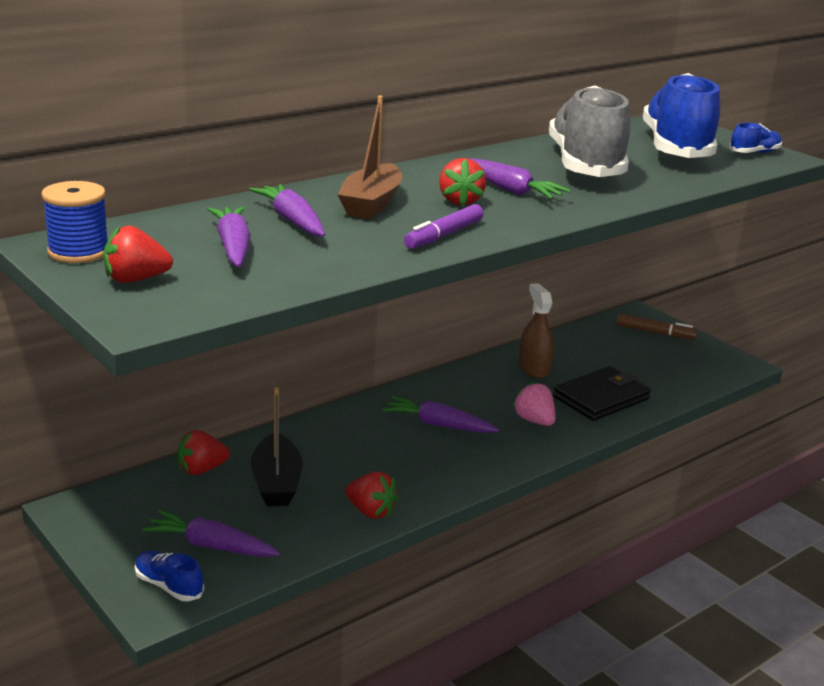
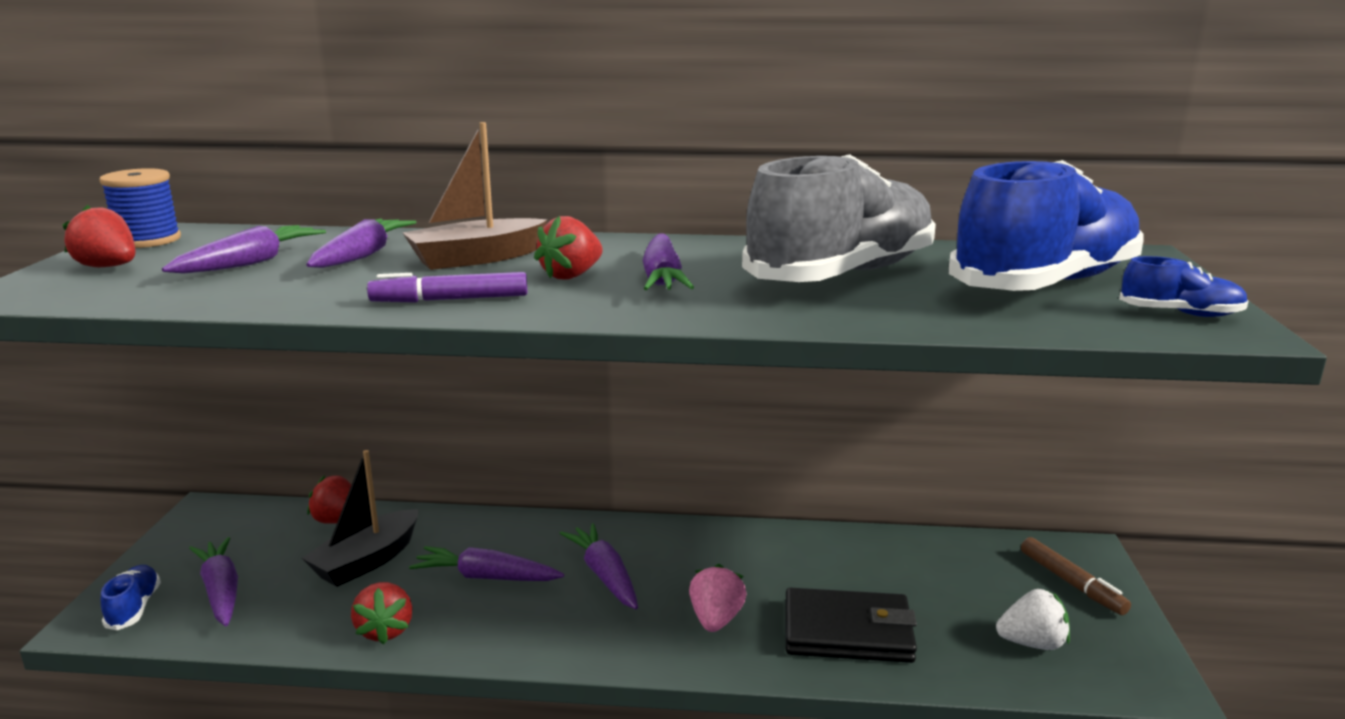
camera: 45 degrees right, 5 degrees down
(372, 456) = (486, 577): none -> purple carrot
(534, 368) = (820, 561): brown spray bottle -> none
(679, 368) = (1032, 643): none -> white strawberry

